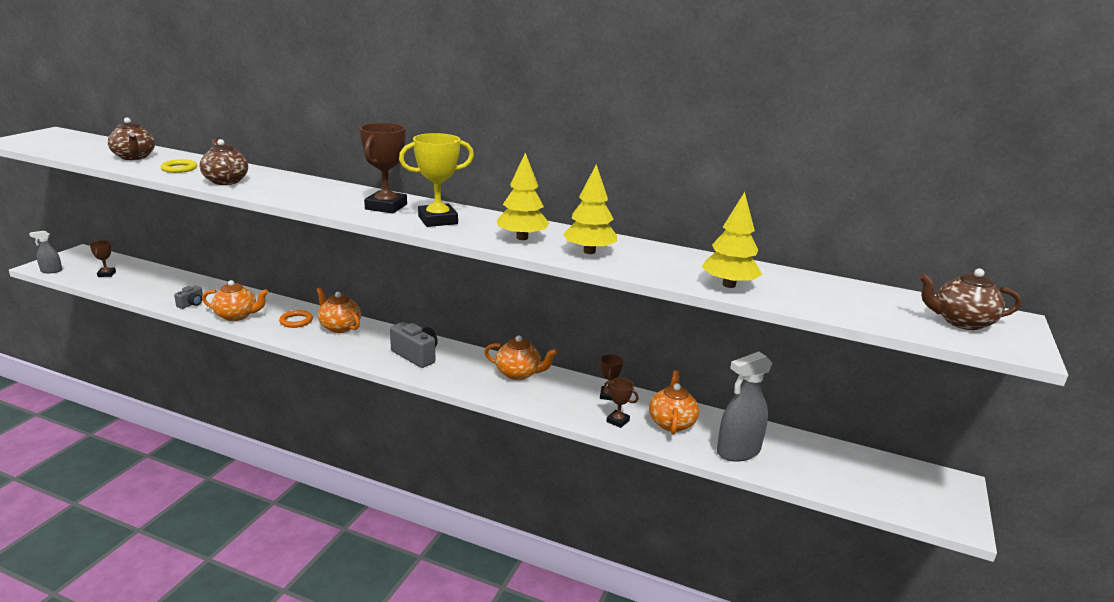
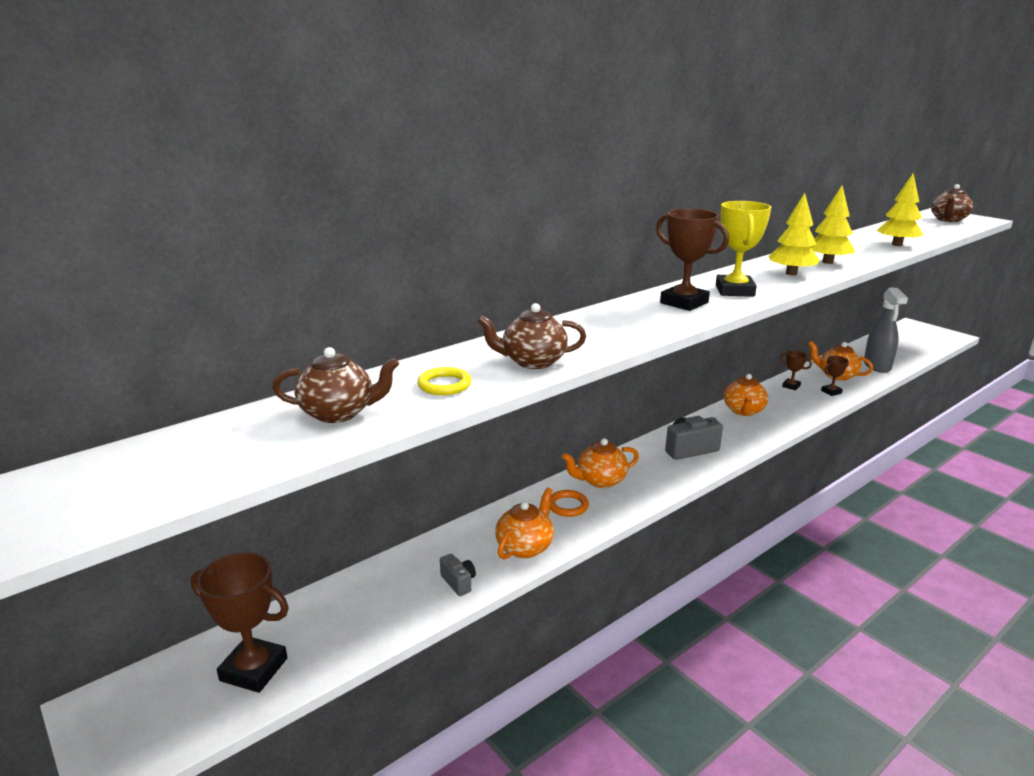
camera: 60 degrees left, 0 degrees up
(51, 271) = (161, 749): grey spray bottle -> none
(106, 274) = (253, 669): brown trophy -> brown trophy, size x1.91
(518, 373) = (743, 411): orange teapot -> orange teapot turned 150 degrees clockwise

